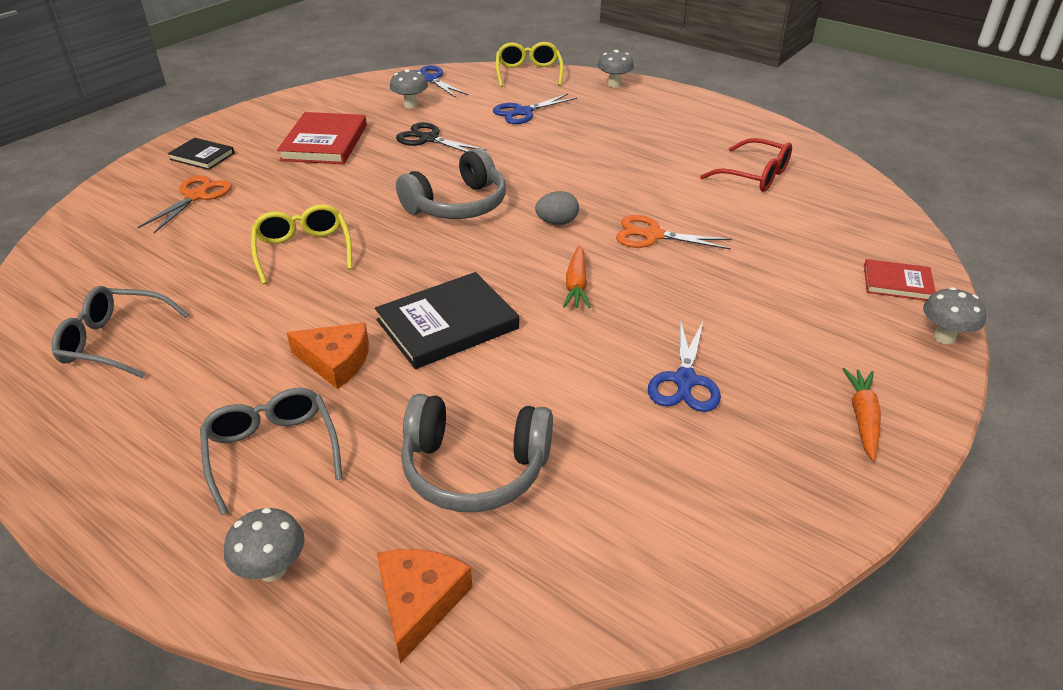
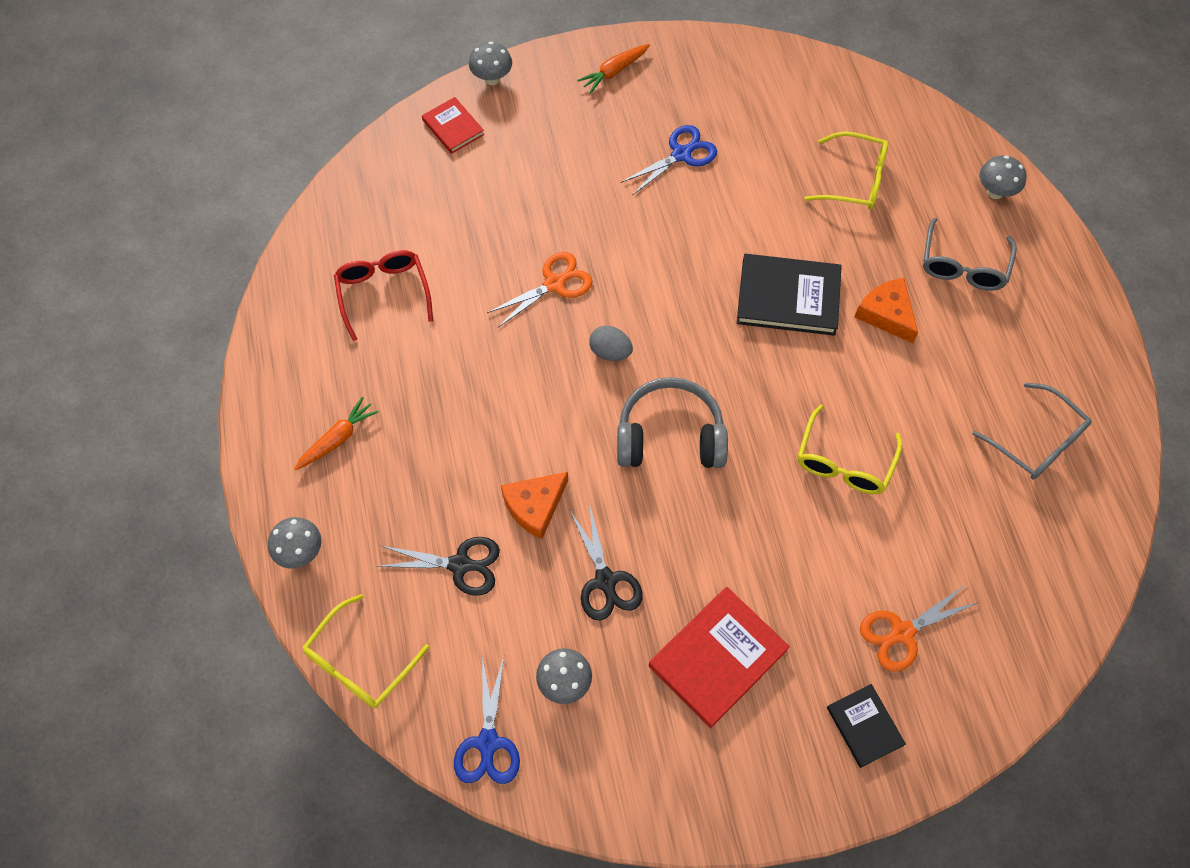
camera: 140 degrees left, 25 degrees up
(419, 602) = (931, 132): orange cheese -> orange cheese (535, 506)
(474, 469) = (854, 180): grey headphones -> yellow glasses
(523, 112) = (460, 565): blue scissors -> black scissors
(576, 285) = (665, 273): orange carrot -> orange carrot (337, 438)
(652, 235) = (554, 284): orange scissors -> orange scissors turned 90 degrees counterclockwise

